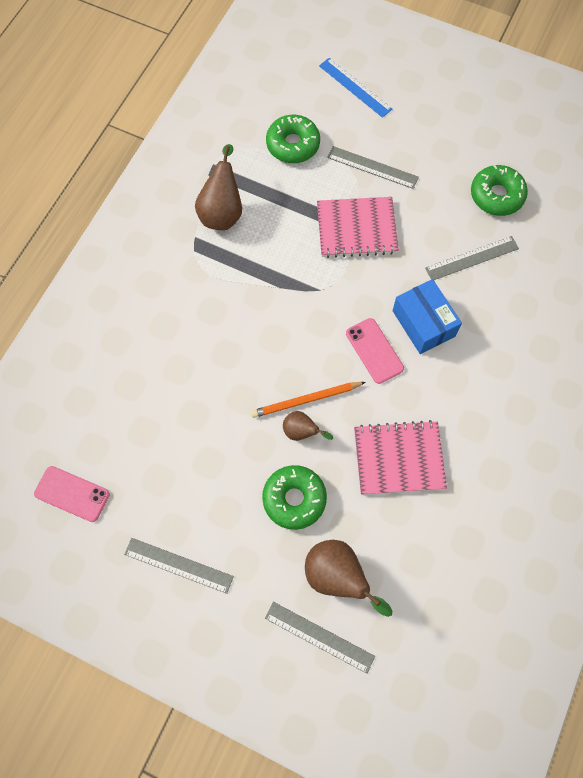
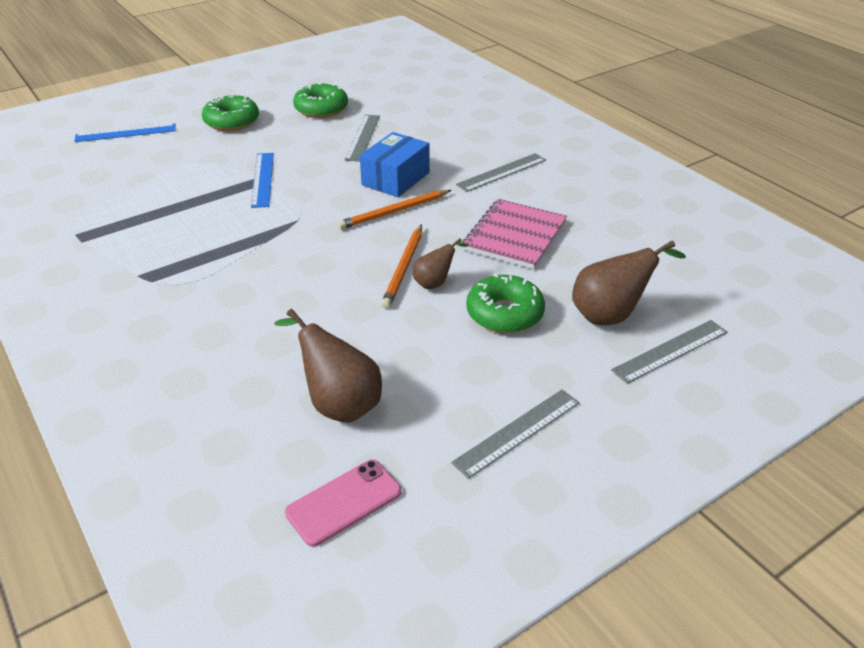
camera: 60 degrees left, 30 degrees down
(222, 212) = (136, 247): brown pear -> brown pear (339, 403)
(293, 144) = (129, 182): green donut -> green donut (232, 121)
(356, 229) = (262, 179): pink notebook -> blue ruler
(372, 167) = (215, 151): grey ruler -> grey ruler (502, 172)
(374, 351) = (394, 212): pink phone -> orange pencil
(423, 323) = (395, 179): blue box -> blue box turned 60 degrees counterclockwise

